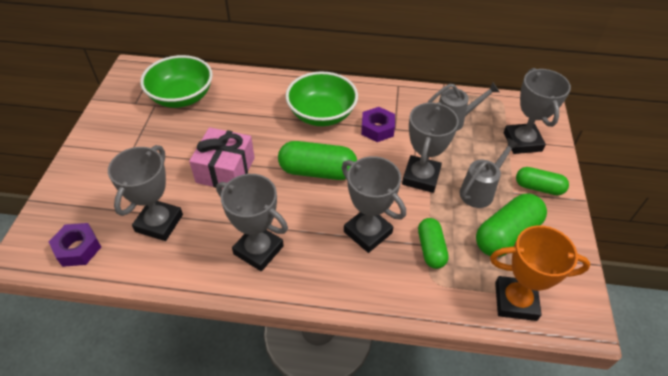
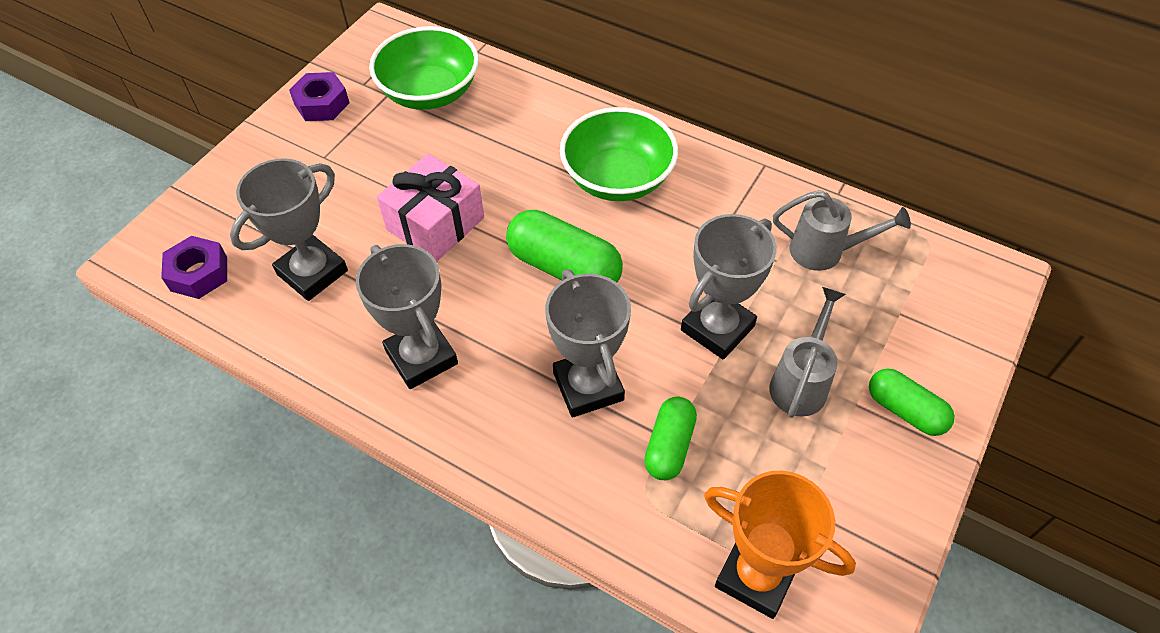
camera: 25 degrees right, 5 degrees up
(377, 129) = (691, 228): purple nut -> purple nut (322, 104)
(480, 191) = (801, 382): grey watering can -> grey watering can turned 45 degrees counterclockwise
(506, 234) = (803, 467): green capsule -> none
(522, 142) = (923, 324): grey trophy -> none

